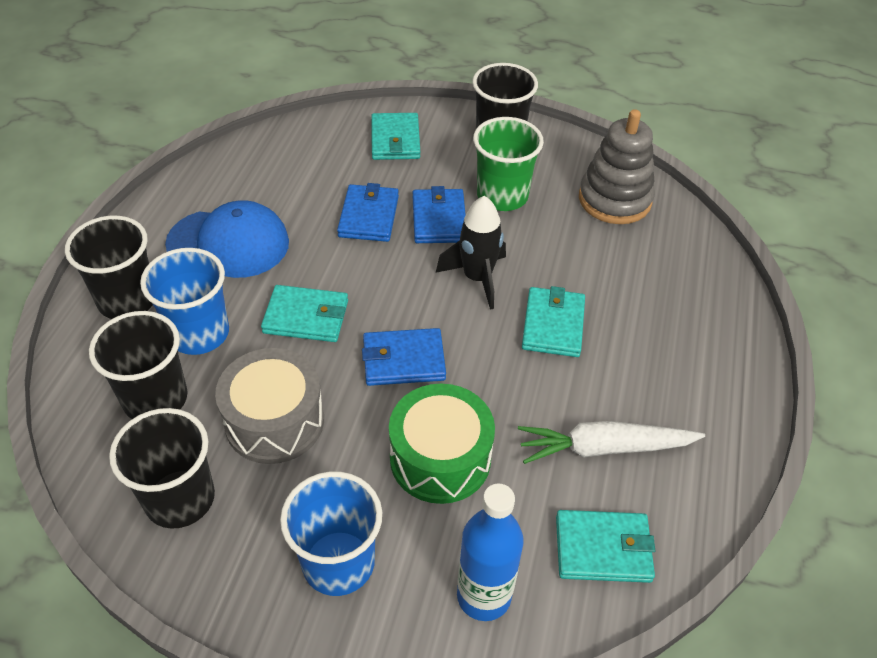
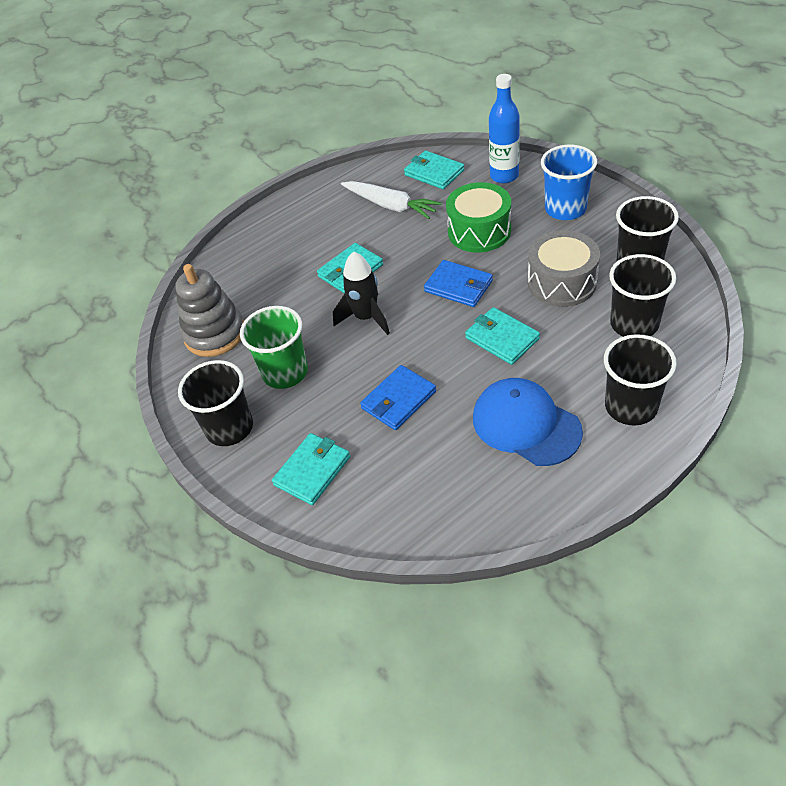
camera: 135 degrees left, 0 degrees up
(199, 333) = (585, 357): blue cup -> none
(439, 219) = (349, 373): blue wallet -> none

